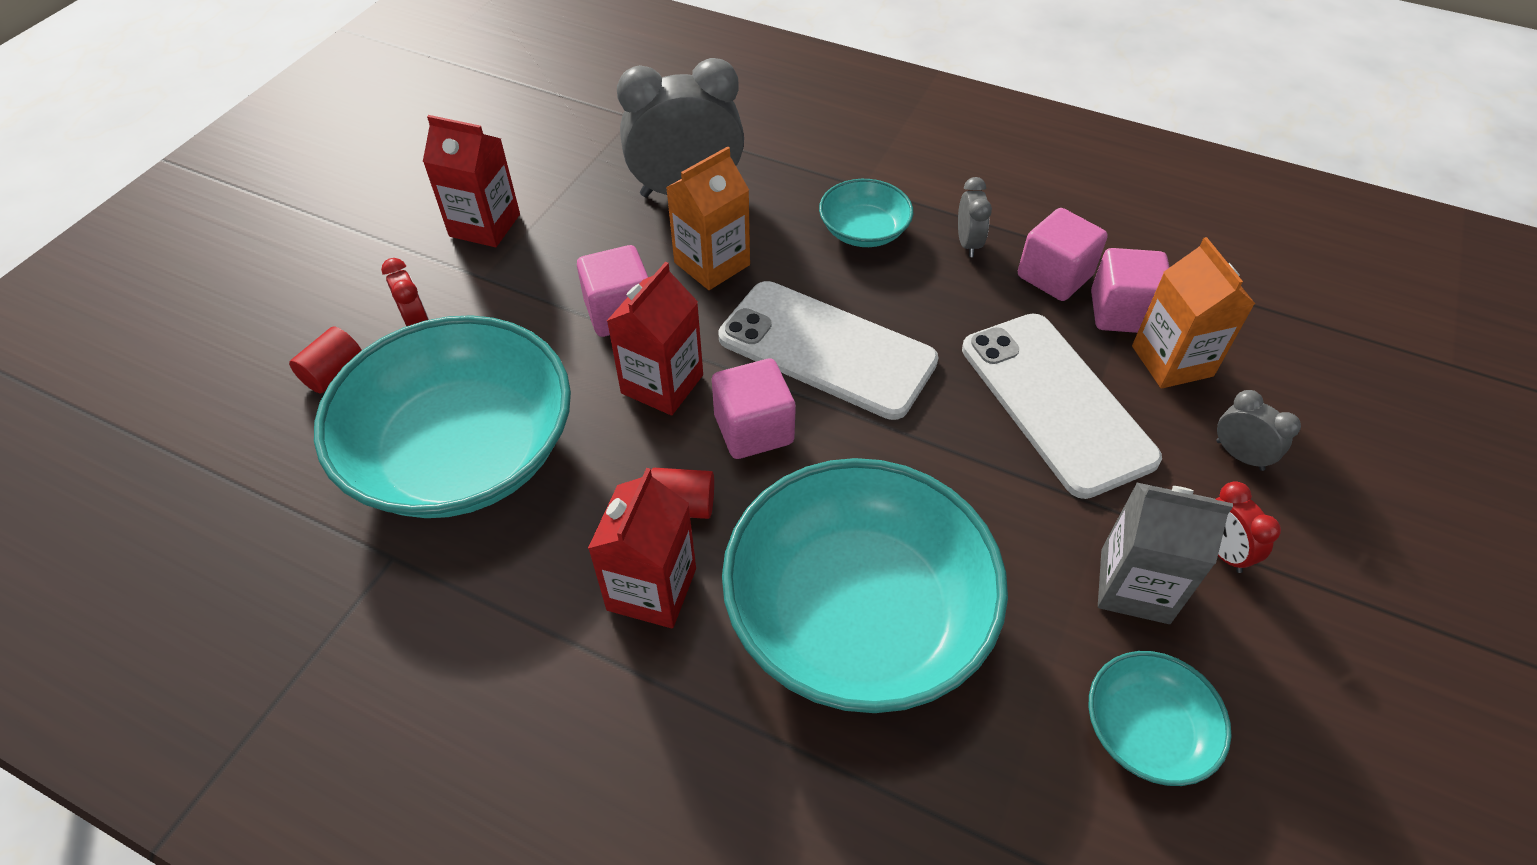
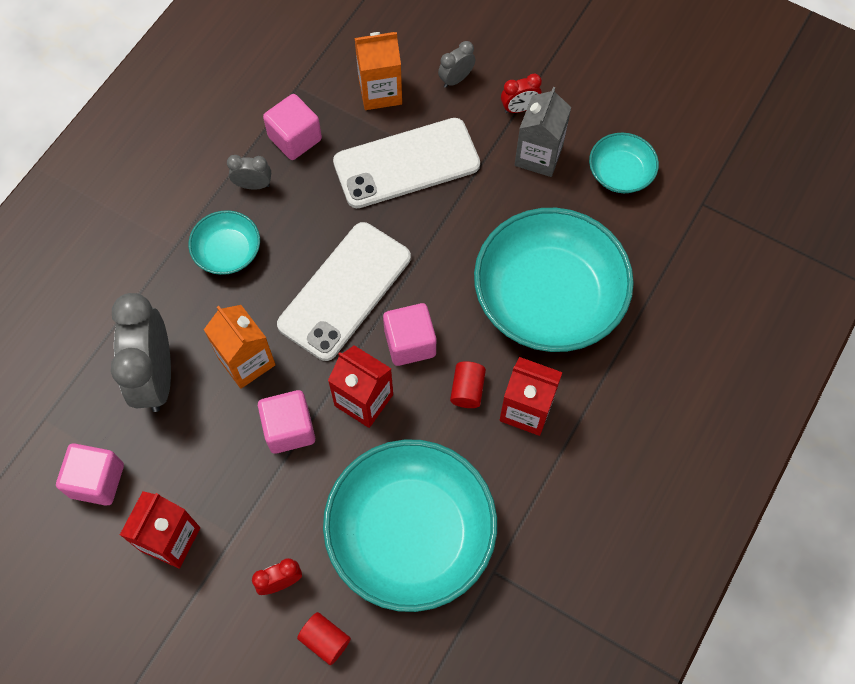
camera: 85 degrees left, 15 degrees up
(1122, 312) = (335, 108): pink cube -> pink cube (97, 480)

